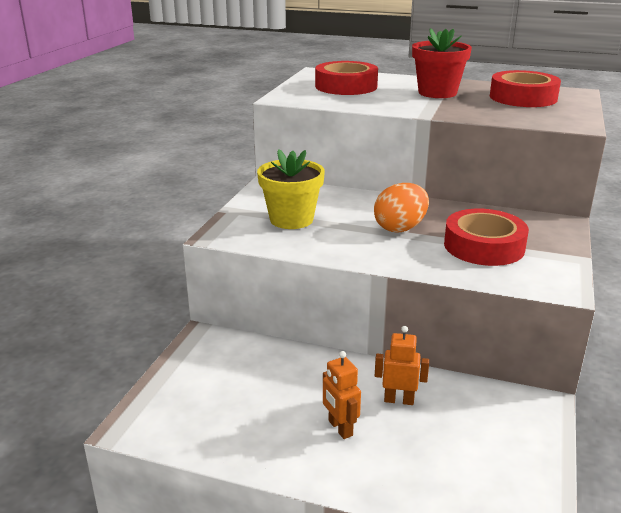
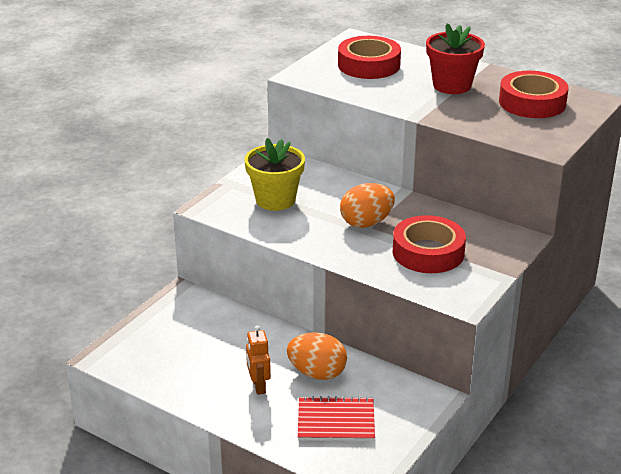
camera: 15 degrees right, 5 degrees up
(399, 400) = (317, 373): orange robot -> orange egg
(454, 455) = (336, 421): none -> red notebook

